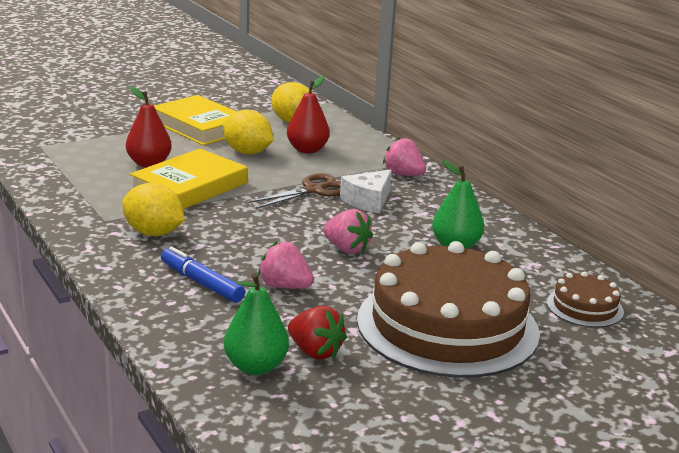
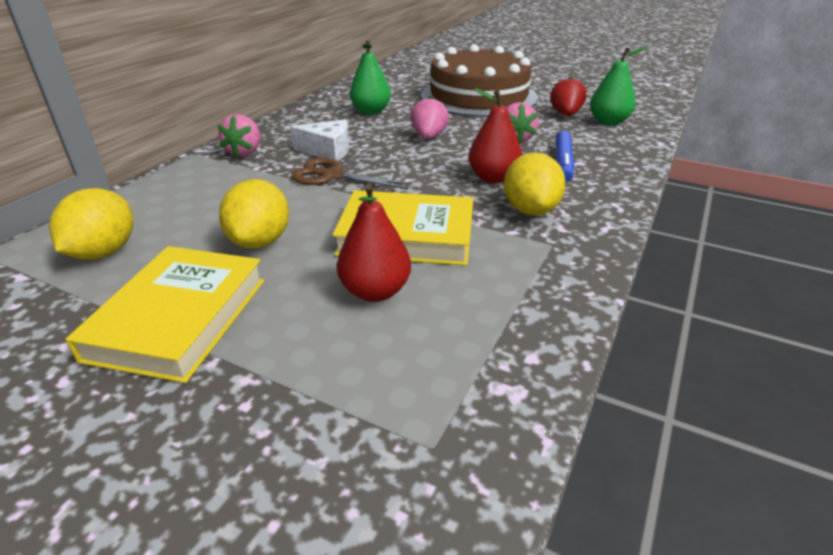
camera: 120 degrees left, 10 degrees up
(307, 150) = (216, 210): red pear -> red pear (493, 178)
(585, 307) = (403, 77): brown cake -> none

